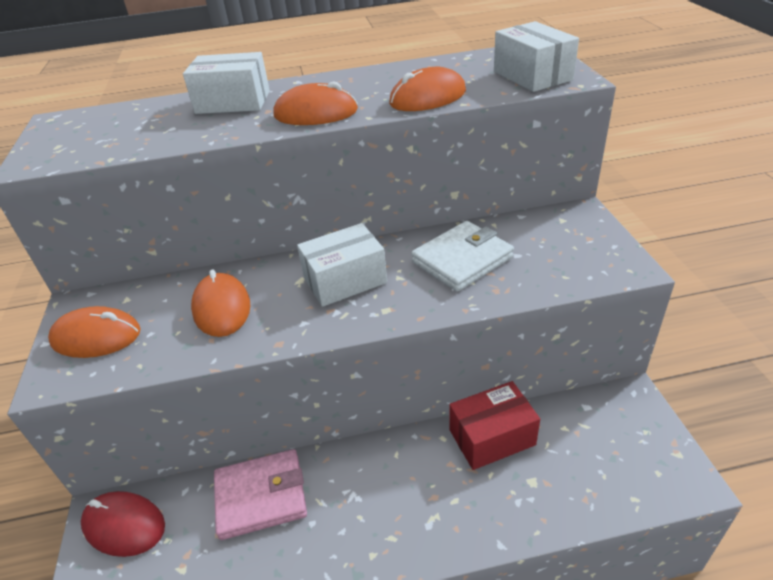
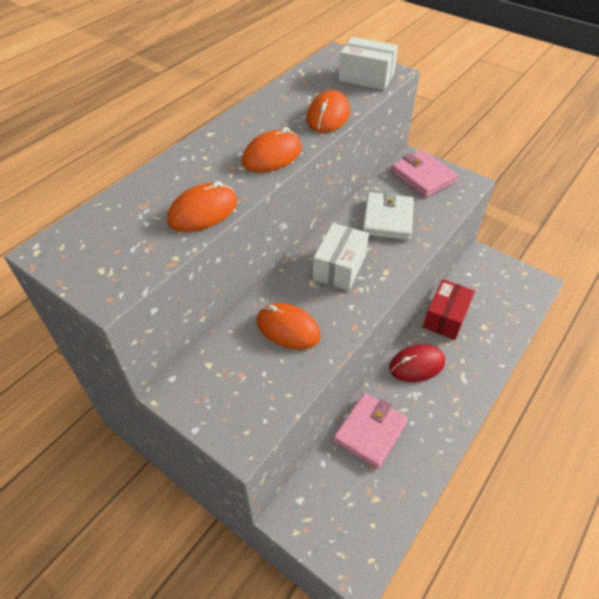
camera: 45 degrees left, 10 degrees up
(96, 337) = (229, 399): orange mouse -> orange mouse (203, 211)
(124, 525) = (313, 509): red mouse -> red mouse (417, 365)
(233, 102) = (190, 170): white box -> none
(568, 236) = (423, 177): none -> pink wallet

